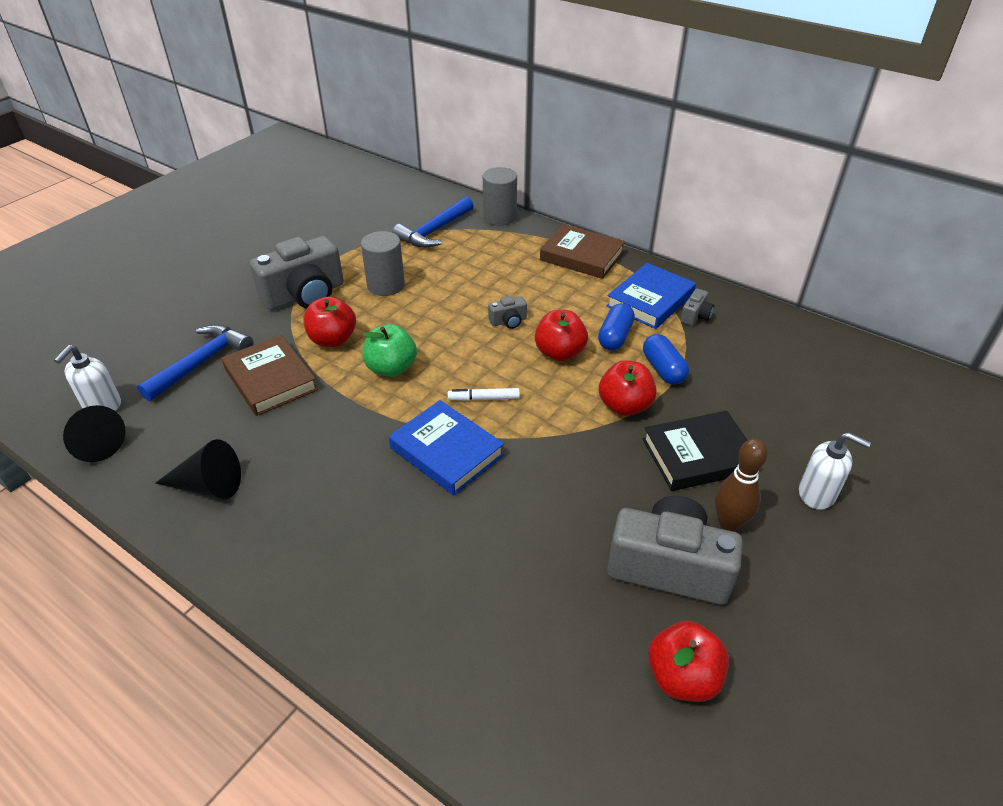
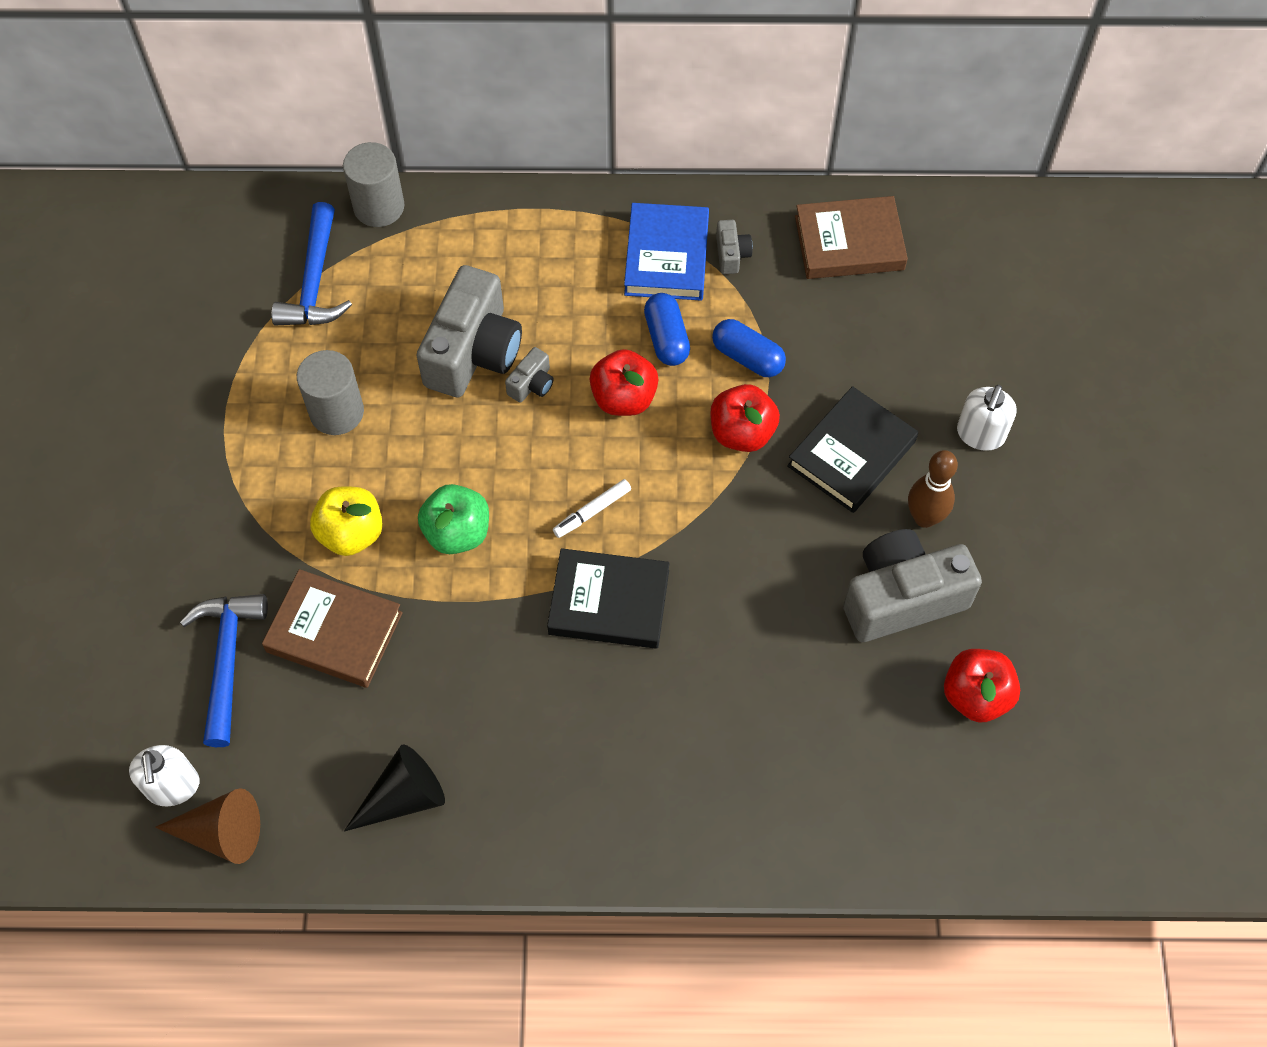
camera: 35 degrees left, 20 degrees up
(95, 443) = (222, 833): black cone -> brown cone
(305, 295) = (250, 487): grey camera -> grey camera (473, 352)
(333, 340) = (351, 533): red apple -> yellow apple
(446, 451) = (609, 602): blue book -> black book
(581, 256) = (536, 224): brown book -> brown book (849, 243)
(817, 494) = (980, 434): white soap dispenser -> white soap dispenser turned 120 degrees clockwise

